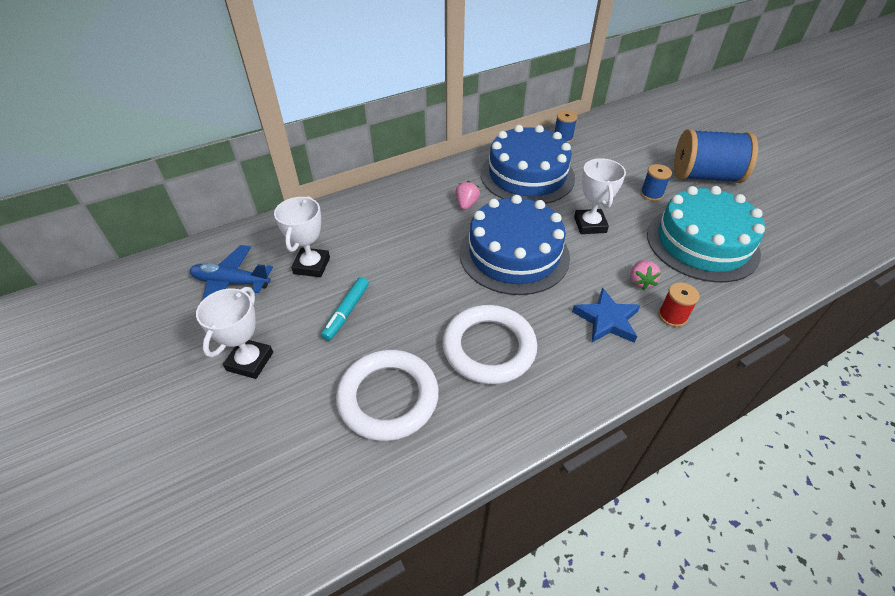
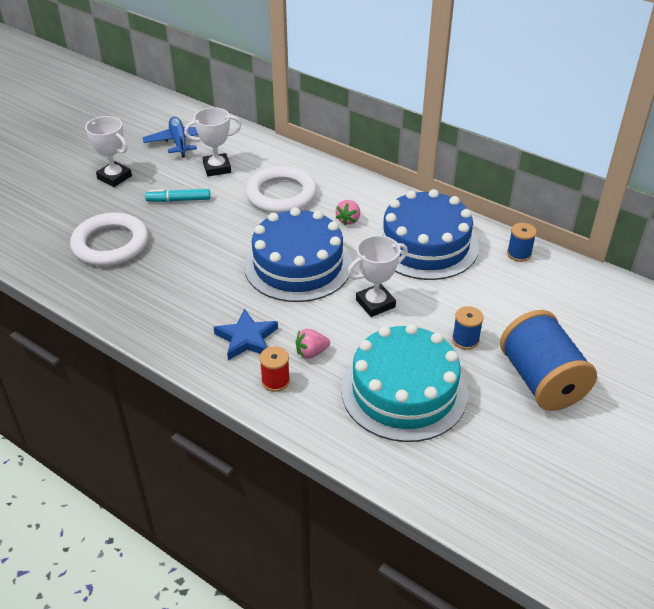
camera: 65 degrees right, 5 degrees down
(250, 361) = (114, 177): white trophy -> white trophy turned 45 degrees clockwise
(466, 204) = (348, 220): pink strawberry -> pink strawberry turned 120 degrees clockwise
(489, 348) = (179, 278): white ring -> white ring (281, 194)

